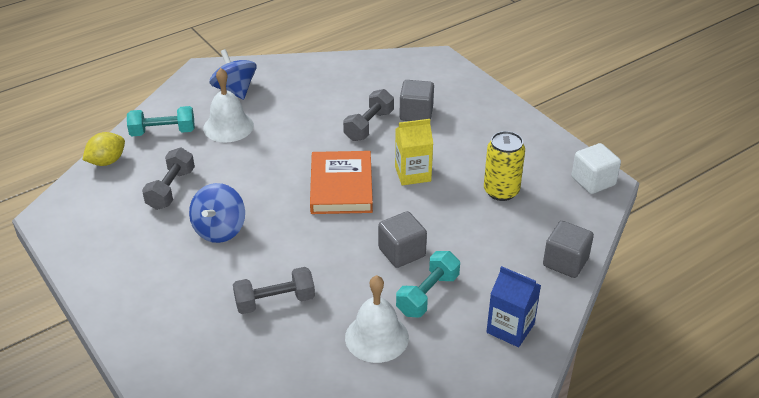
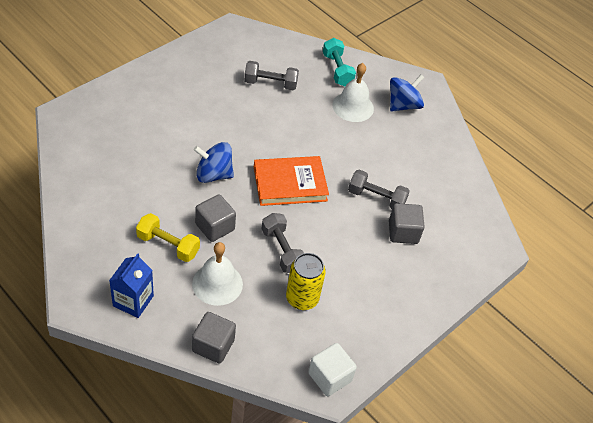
camera: 75 degrees right, 10 degrees up
(107, 161) = (296, 45): yellow lemon -> none
(219, 230) = (229, 116): blue spinning top -> blue spinning top (213, 174)
(275, 301) = (157, 154): grey dumbbell -> grey dumbbell (282, 250)
(376, 337) = (122, 214): white bell -> white bell (217, 283)
(413, 174) = (315, 232): yellow carton -> none
(427, 294) = (168, 245): turquoise dumbbell -> yellow dumbbell

